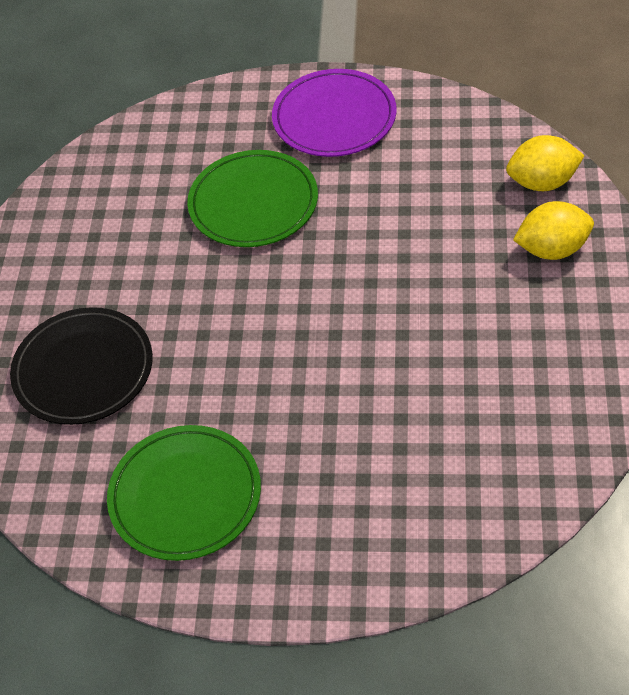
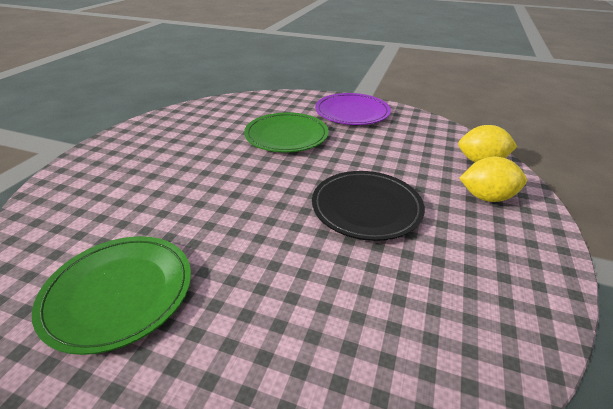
camera: 10 degrees right, 15 degrees down
(83, 370) = (121, 190): black plate -> black plate (366, 207)

